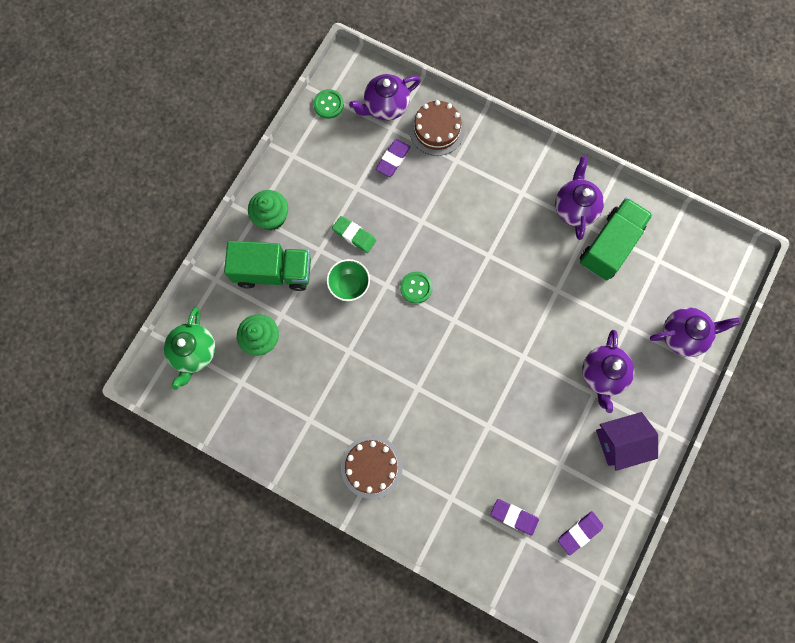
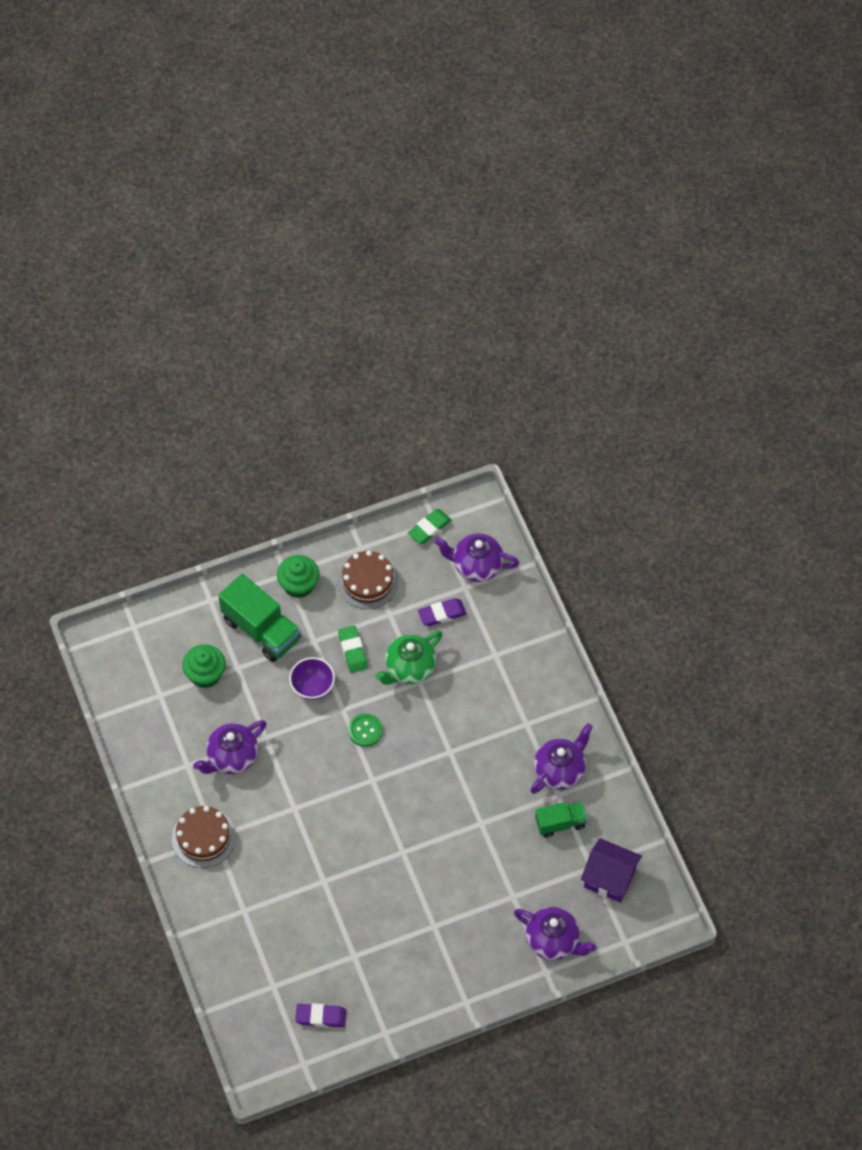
camera: 40 degrees right, 15 degrees down
(194, 352) = (144, 644): green teapot -> green teapot (409, 668)
(328, 104) = (429, 528): green button -> green eraser
(349, 285) = (312, 687): green bowl -> purple bowl
(437, 130) = (502, 617): brown cake -> brown cake (368, 581)
(514, 516) = (280, 963): purple eraser -> none
(602, 374) = (455, 917): purple teapot -> purple teapot (232, 757)
(609, 246) = (560, 823): green truck -> green truck, size x0.58
(619, 442) = (418, 978): purple house -> purple house (609, 878)

